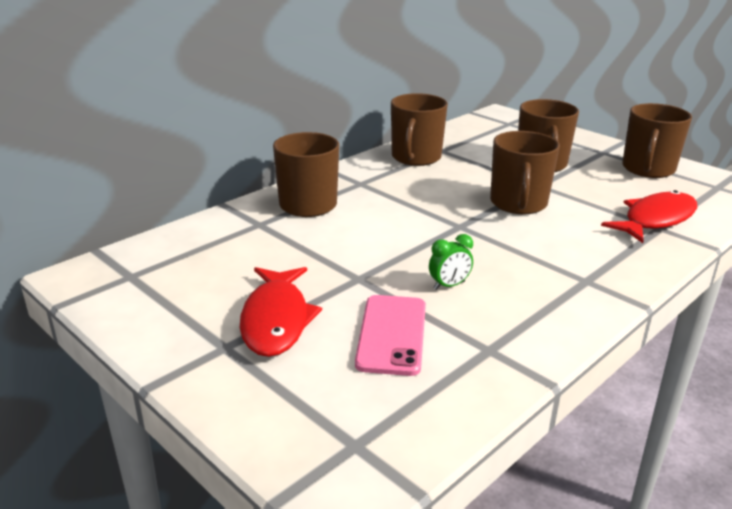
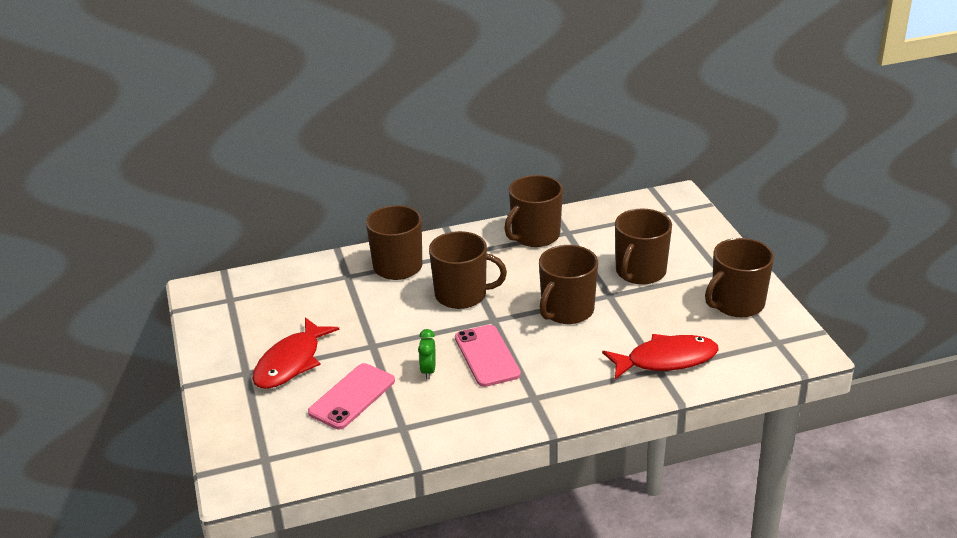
camera: 30 degrees right, 5 degrees up
(403, 213) = (462, 295): none -> brown mug
(449, 285) = (428, 371): green clock -> green clock turned 90 degrees clockwise
(493, 257) = (487, 356): none -> pink phone

